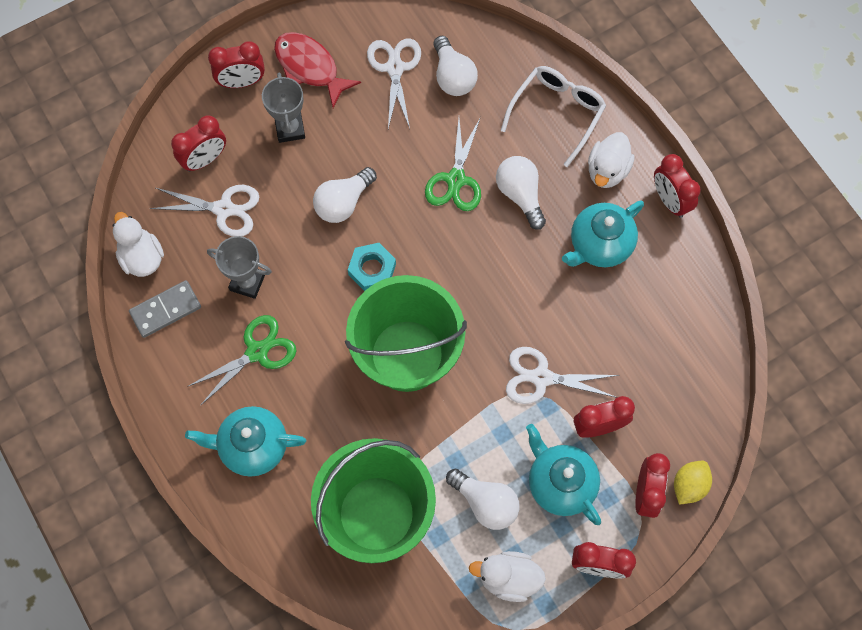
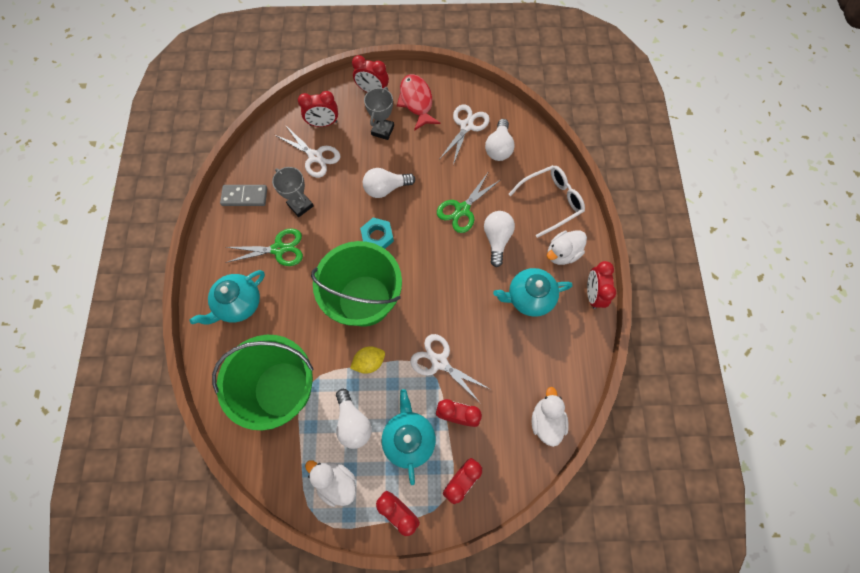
camera: 30 degrees right, 0 degrees up
(142, 257) = (252, 160): white duck -> white duck (546, 420)
(252, 446) = (238, 304): turquoise teapot -> turquoise teapot turned 75 degrees counterclockwise
(689, 485) = (493, 492): yellow lemon -> yellow lemon (369, 362)

